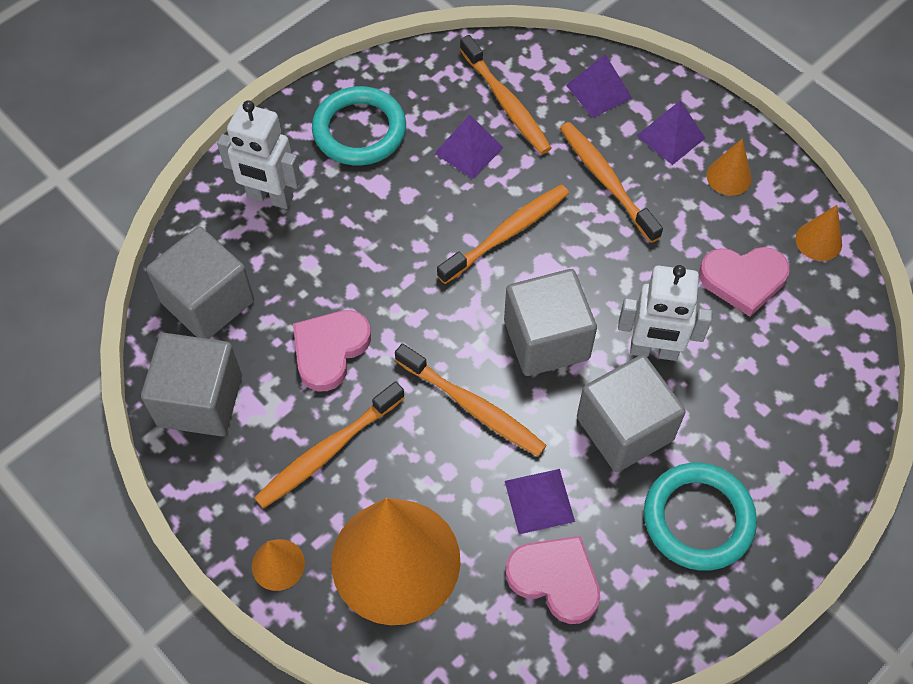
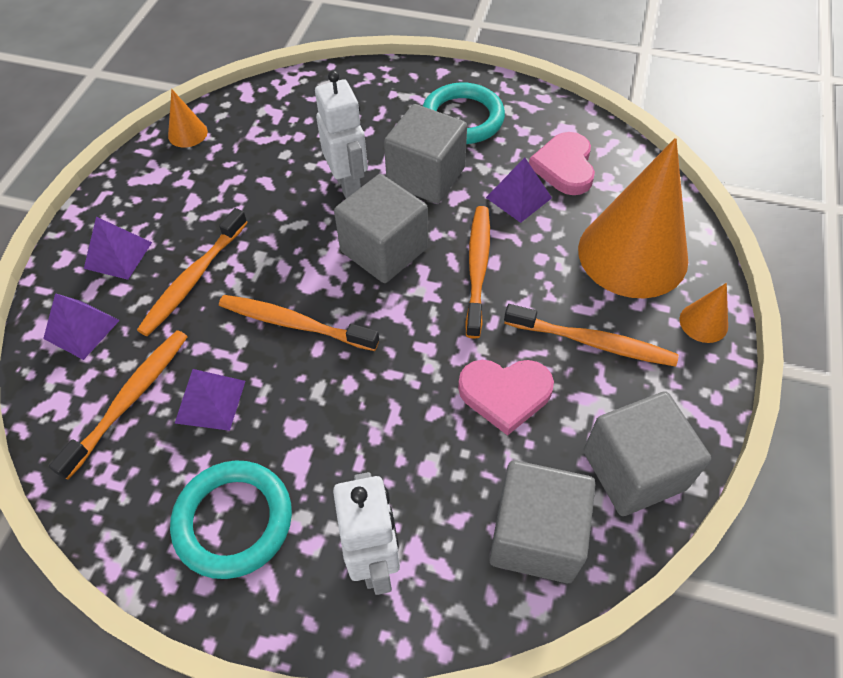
camera: 120 degrees left, 5 degrees down
(729, 177) = (147, 202): orange cone -> none
(743, 280) = (250, 160): pink heart -> none

